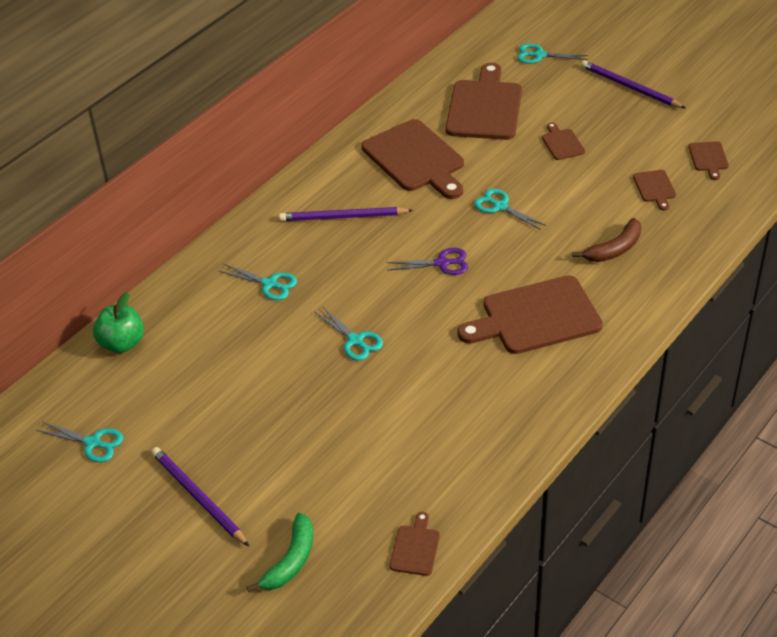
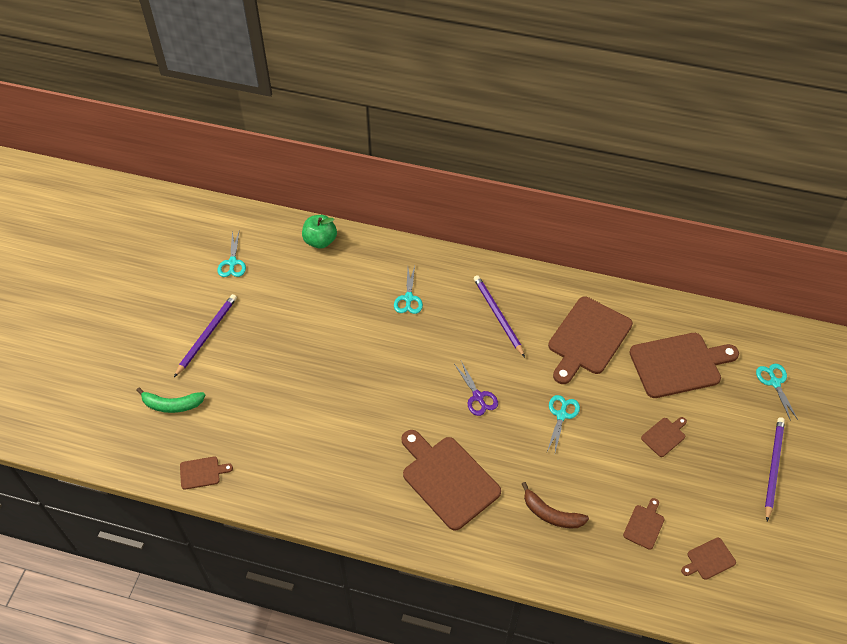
camera: 65 degrees right, 10 degrees up
(355, 340) = (375, 370): turquoise scissors -> none
(655, 188) = (644, 525): brown cutting board -> brown cutting board turned 150 degrees clockwise

